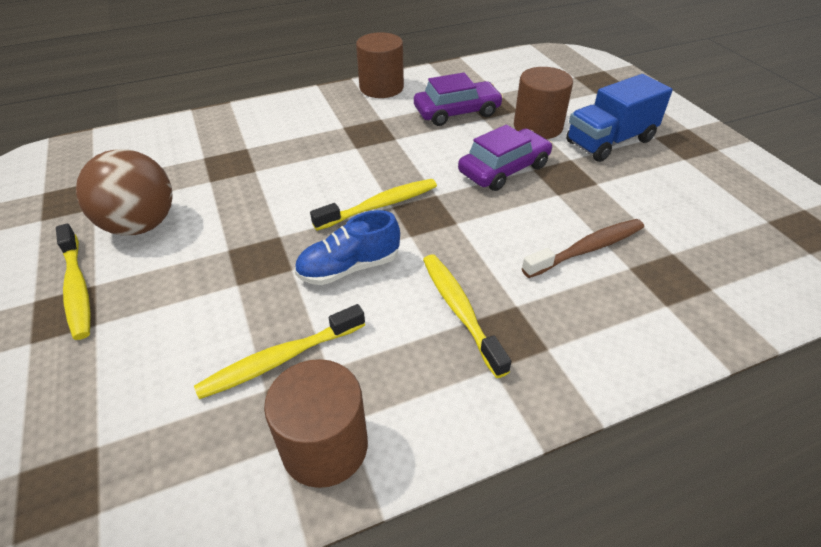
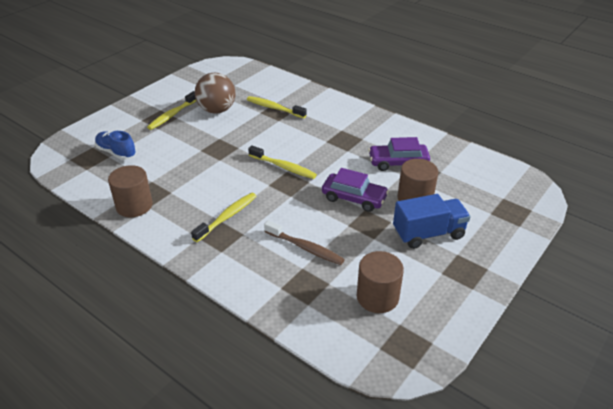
camera: 60 degrees right, 5 degrees down
(279, 359) = (168, 178): yellow toothbrush -> yellow toothbrush (274, 108)
(349, 268) = (232, 175): blue shoe -> blue shoe (116, 152)
(381, 88) = (395, 127): brown cylinder -> brown cylinder (377, 297)
(457, 112) = (398, 162): purple car -> purple car turned 135 degrees clockwise
(610, 141) = (428, 233): blue truck -> blue truck turned 135 degrees clockwise

